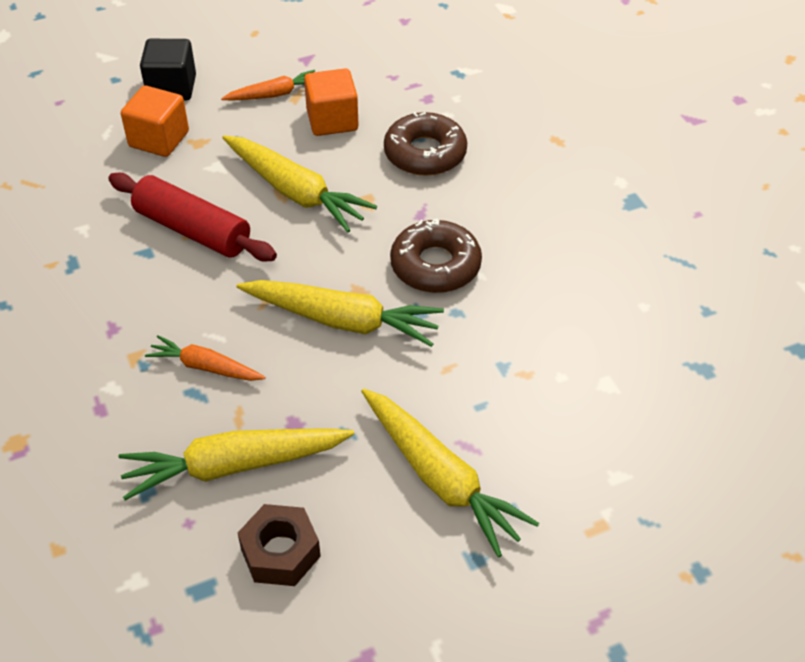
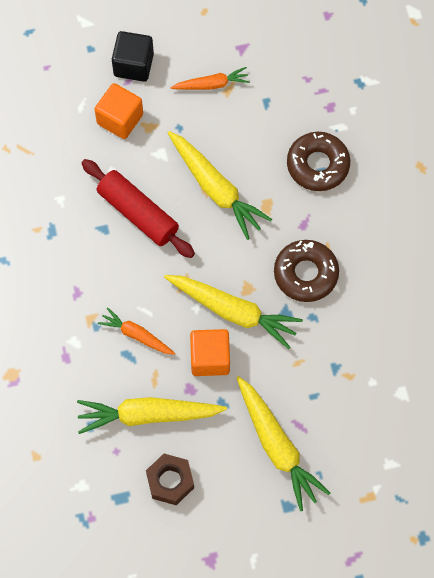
camera: 10 degrees right, 20 degrees up
(332, 120) = (253, 119): orange cube -> orange cube (210, 358)

